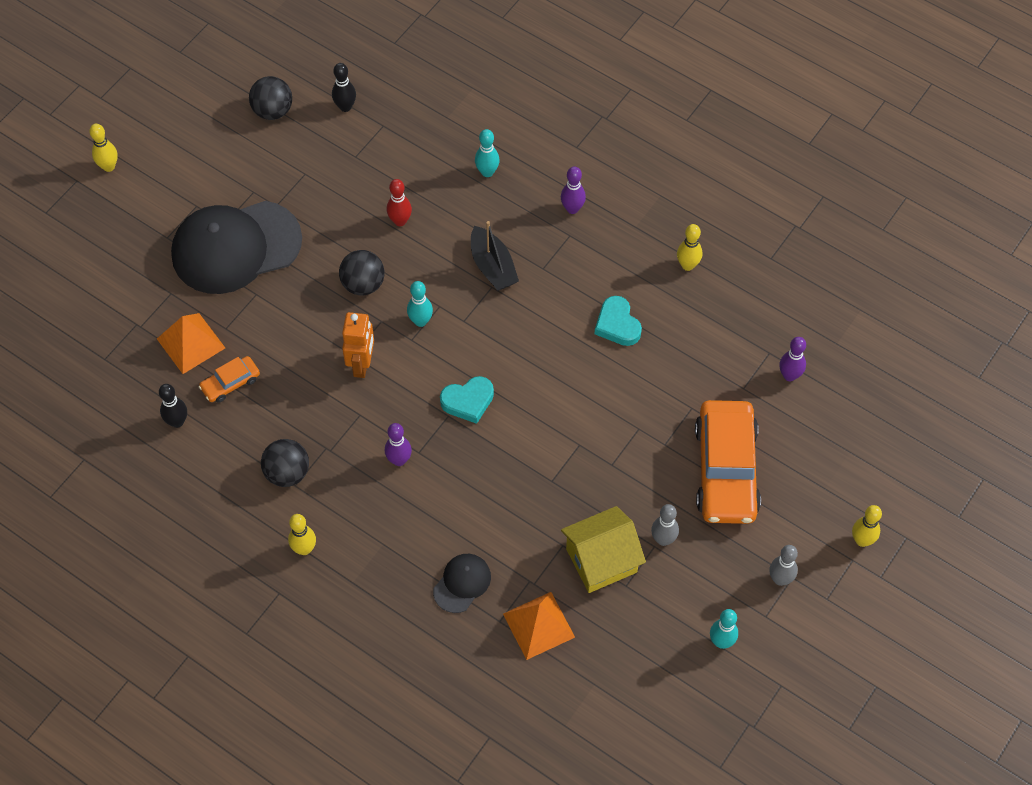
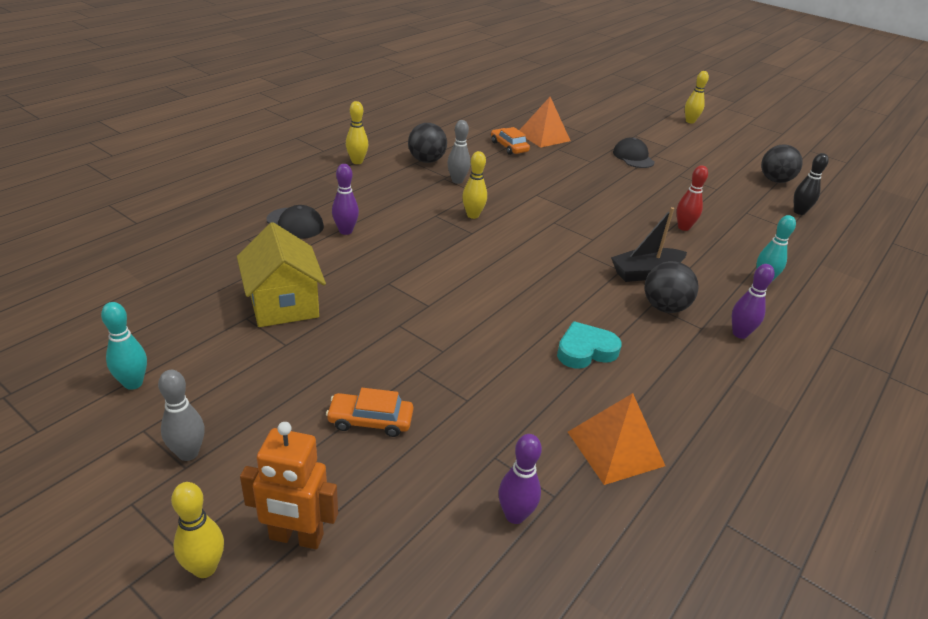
camera: 90 degrees right, 25 degrees down
(177, 421) = (477, 128): black bowling pin -> none
(235, 247) = (633, 157): black cap -> black cap, size x0.46
(362, 364) = (526, 197): orange robot -> orange robot (296, 537)
(363, 284) = (609, 204): black ball -> black ball (664, 307)
(399, 460) = (429, 205): purple bowling pin -> purple bowling pin (345, 231)
(420, 321) = (574, 228): turquoise bowling pin -> none
(468, 401) = (486, 244): turquoise heart -> none
(538, 625) = (230, 258): orange pyramid -> orange pyramid (615, 448)
(663, 539) = (291, 352): grey bowling pin -> grey bowling pin (457, 181)
(687, 265) = (687, 424): yellow bowling pin -> yellow bowling pin (473, 215)
(726, 470) = (370, 420): orange car -> orange car, size x0.46

